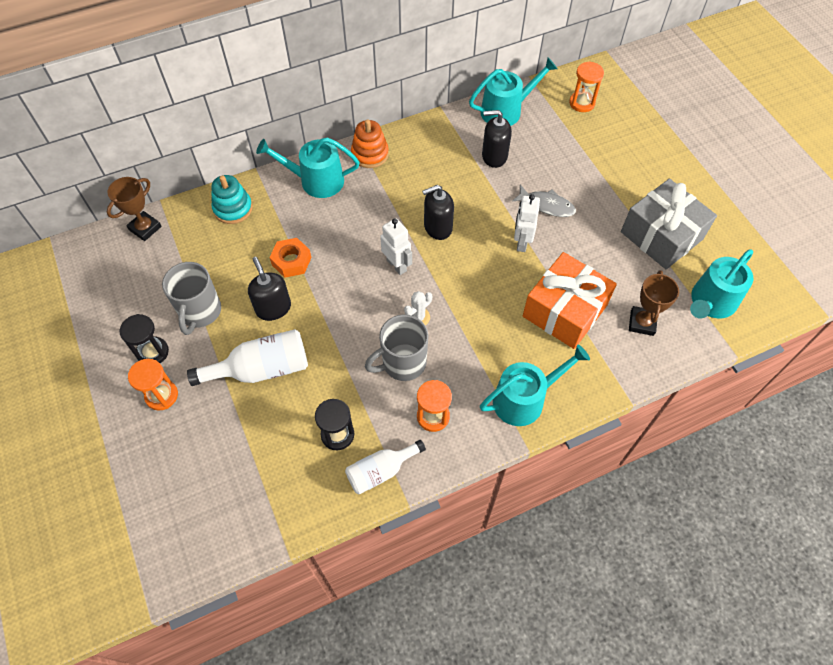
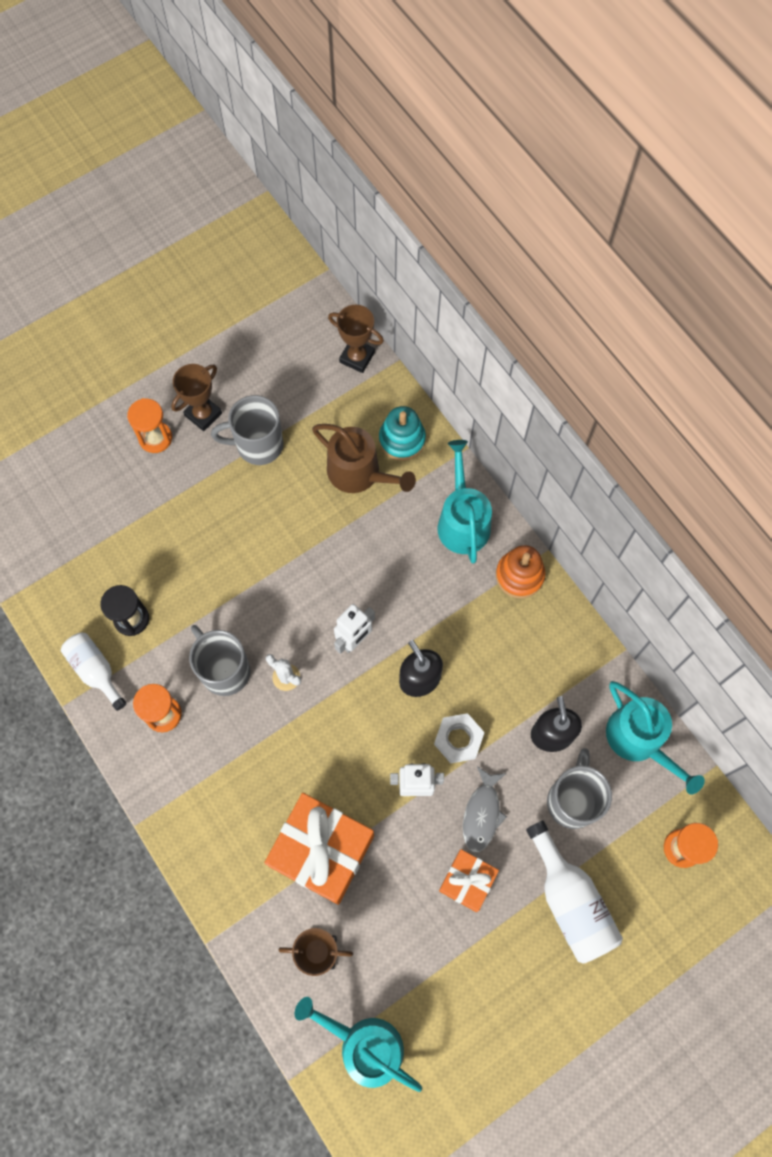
camera: 80 degrees right, 10 degrees up
(153, 352) = (203, 414): black hourglass -> brown trophy
(252, 241) = (359, 473): none -> brown watering can
(261, 369) = (198, 525): white bottle -> white bottle (570, 901)
(273, 308) = (274, 518): black soap dispenser -> none
(291, 261) = (339, 521): orange nut -> none
(489, 211) = (458, 740): none -> white nut
(524, 399) = (196, 813): turquoise watering can -> none
(543, 153) = (572, 800): none -> grey mug
(595, 222) = (467, 881): none -> orange gift
(661, 235) = (462, 975): grey gift -> none

